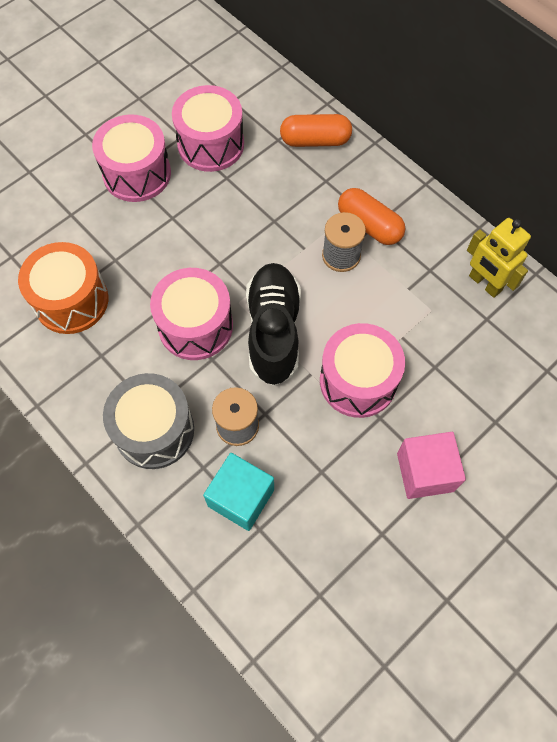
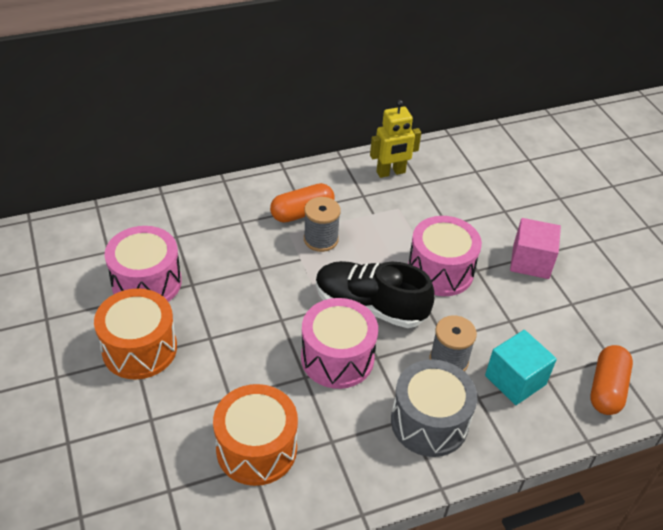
camera: 70 degrees left, 20 degrees down
(137, 173) = (139, 349): pink drum -> orange drum
(315, 140) = (195, 214): orange capsule -> orange capsule (606, 388)

